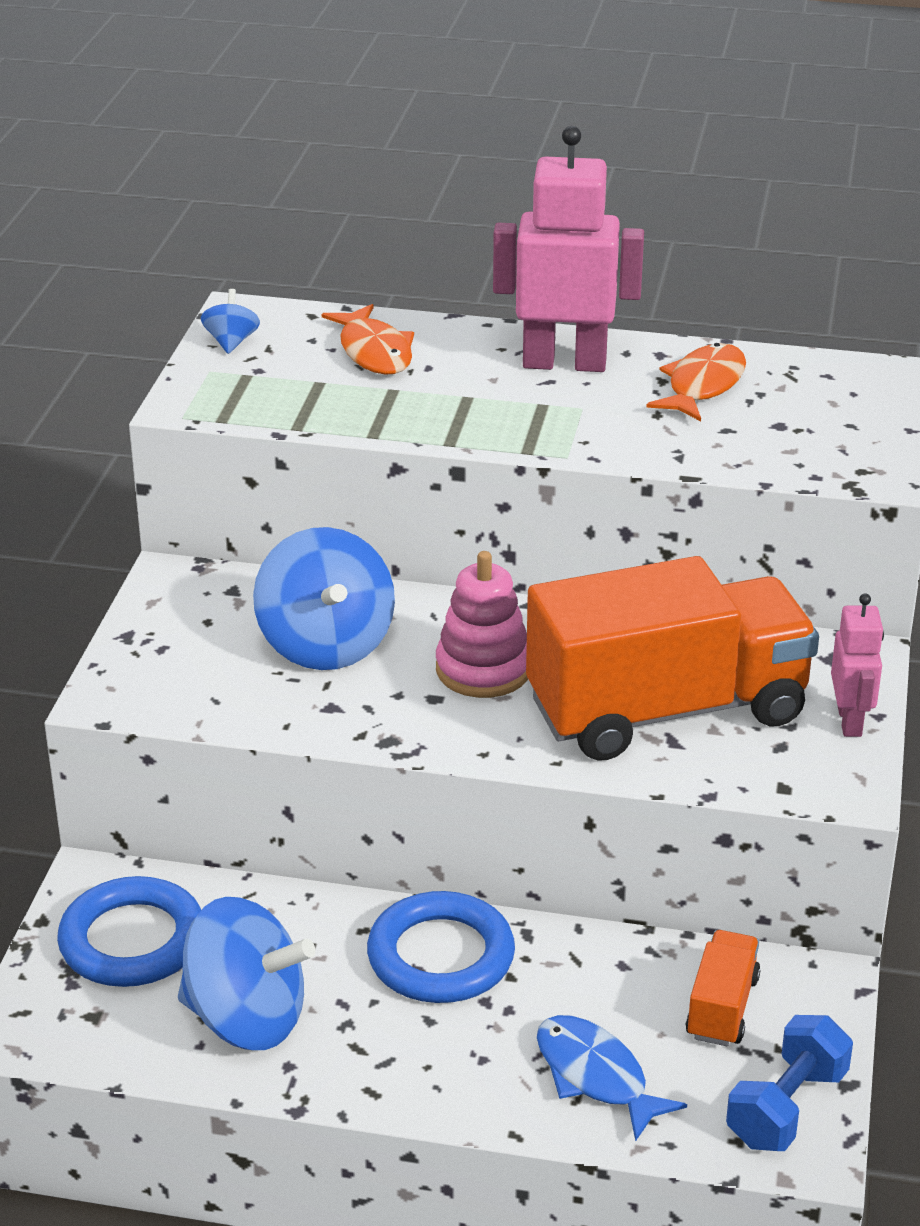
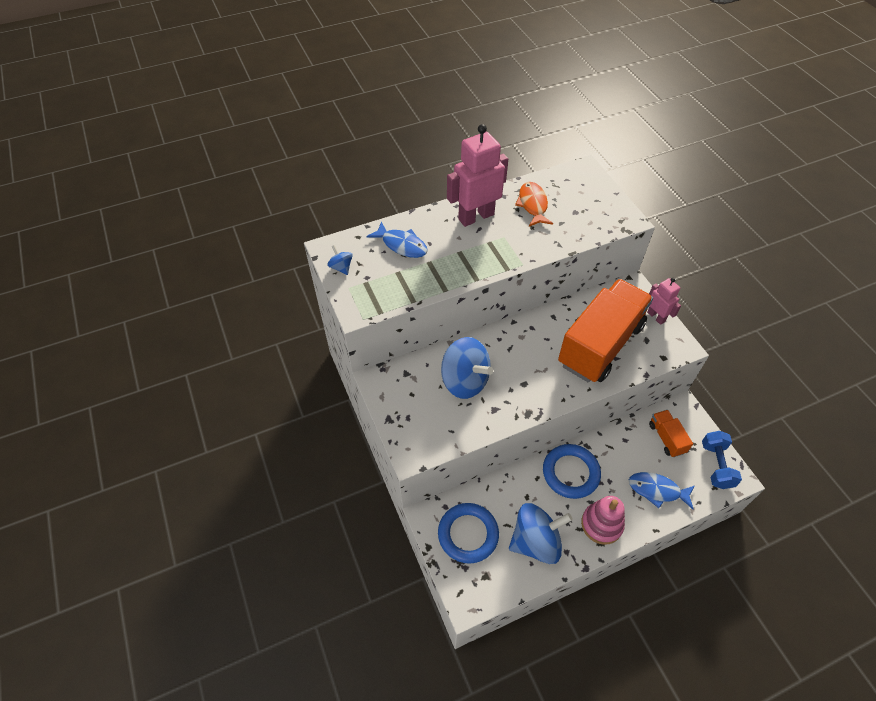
camera: 35 degrees left, 20 degrees up
(374, 352) = (402, 245): orange fish -> blue fish
(483, 669) = (527, 361): pink stacking toy -> pink stacking toy (601, 524)

